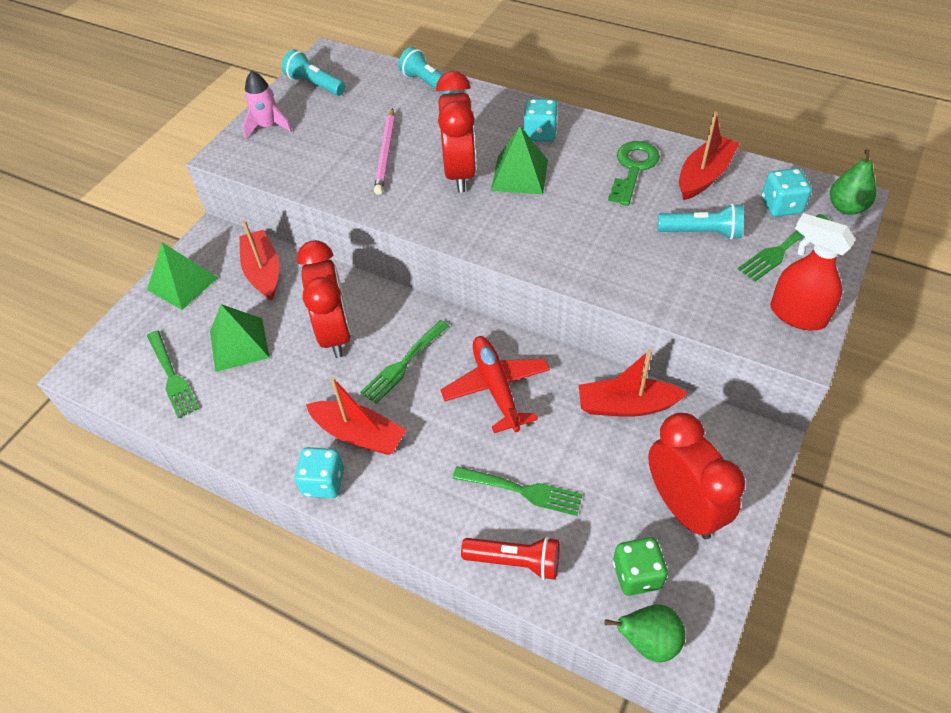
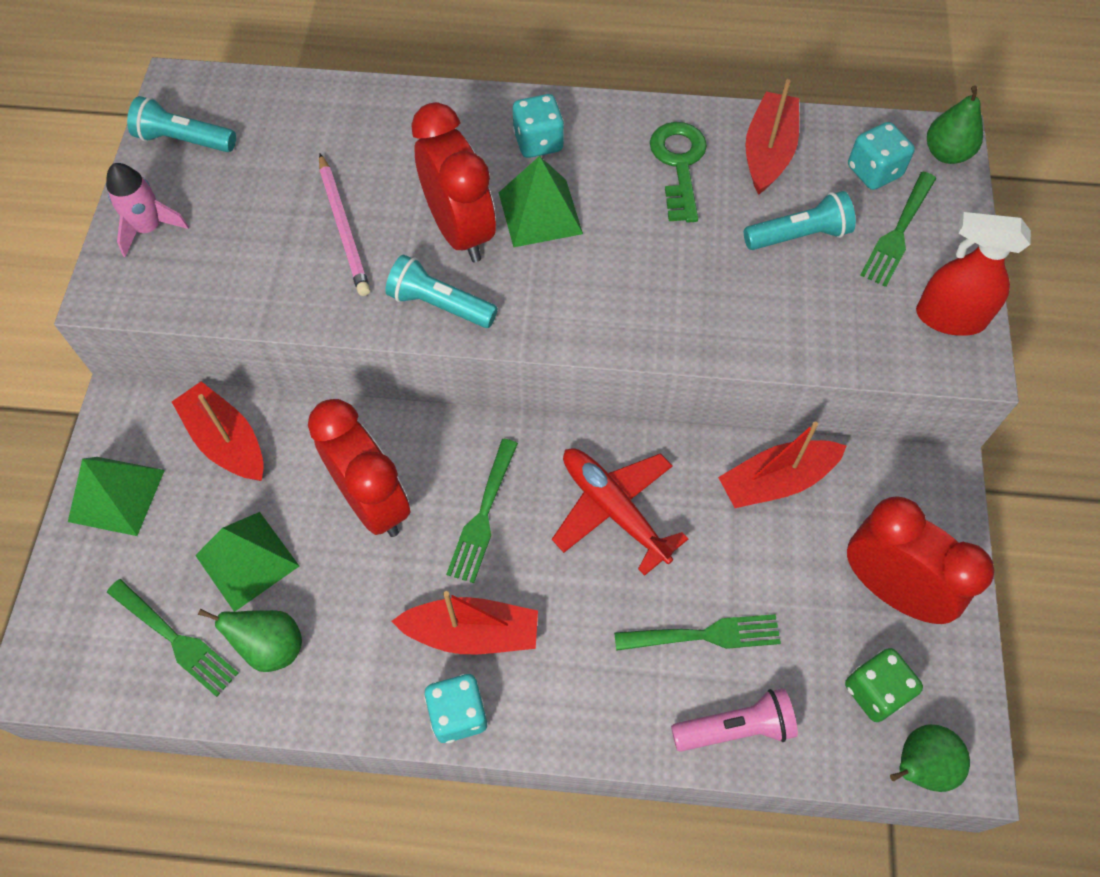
camera: 25 degrees left, 10 degrees up
(226, 400) = (271, 647): none -> green pear
(428, 84) = (350, 100): turquoise flashlight -> turquoise flashlight (439, 304)
(515, 561) = (736, 728): red flashlight -> pink flashlight

